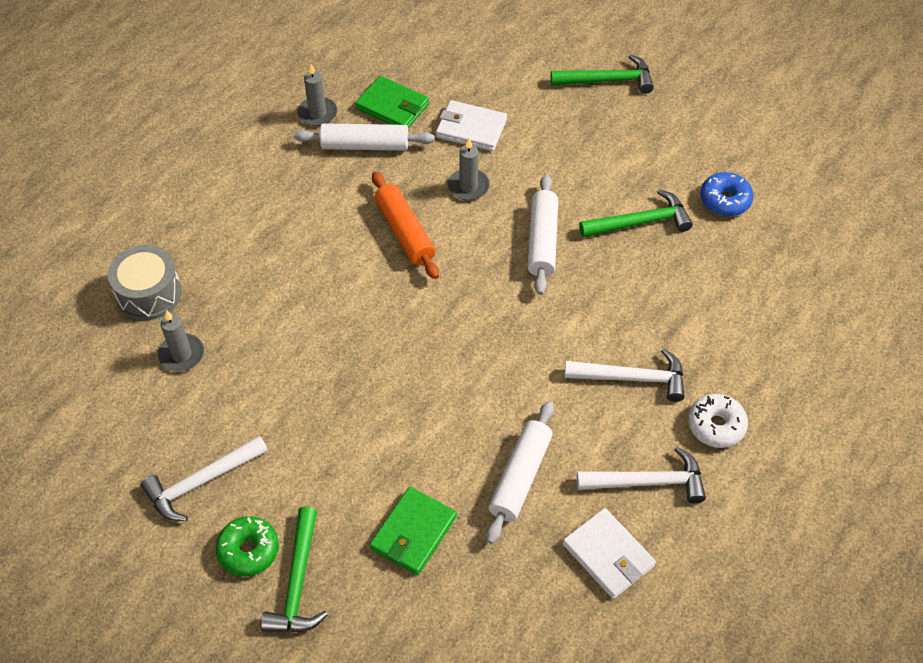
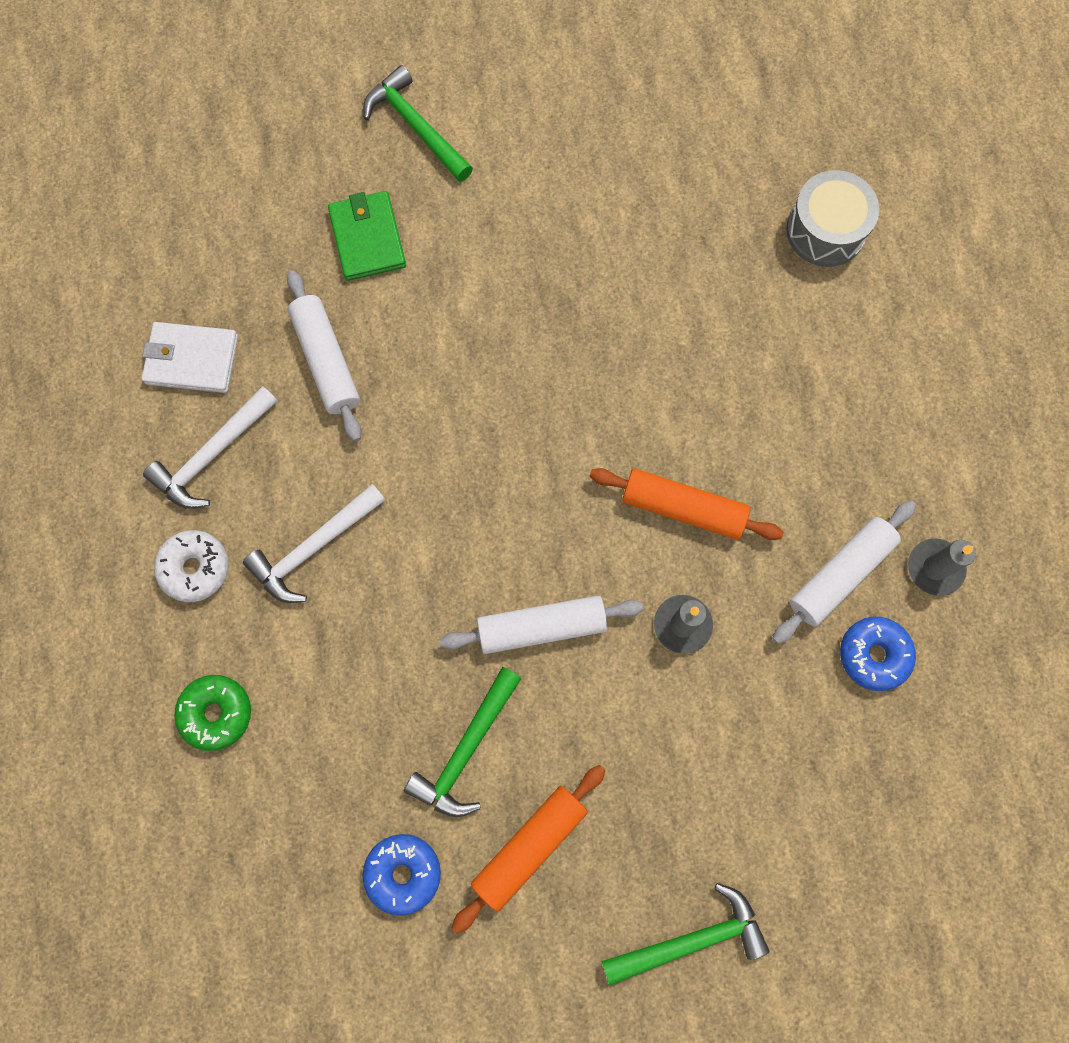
camera: 135 degrees right, 20 degrees up
(181, 354) = (726, 206): grey candle -> none
(201, 482) = (576, 128): white hammer -> none
(248, 550) = (479, 115): green donut -> green donut (216, 713)
(392, 106) = (874, 655): green wallet -> blue donut
(471, 128) = (762, 707): white wallet -> none
(542, 241) = (541, 627): white rolling pin -> white rolling pin turned 60 degrees counterclockwise
(607, 80) = (691, 939): green hammer -> green hammer turned 150 degrees counterclockwise
(648, 163) = (529, 847): none -> orange rolling pin

